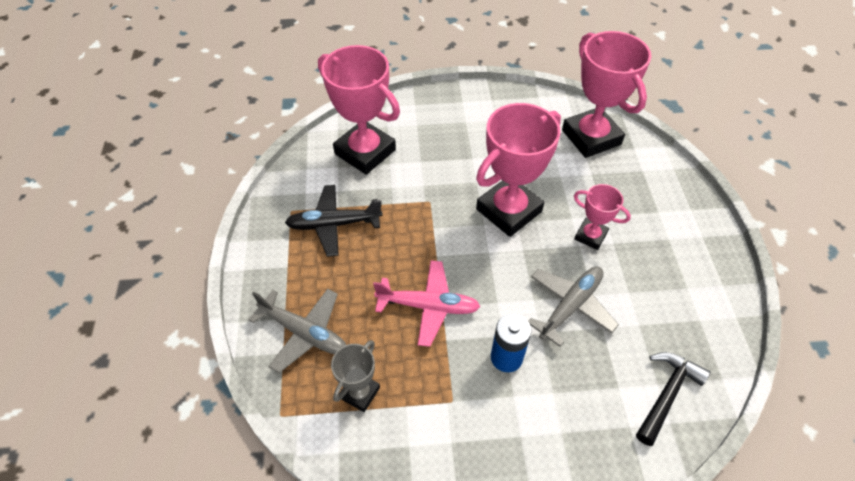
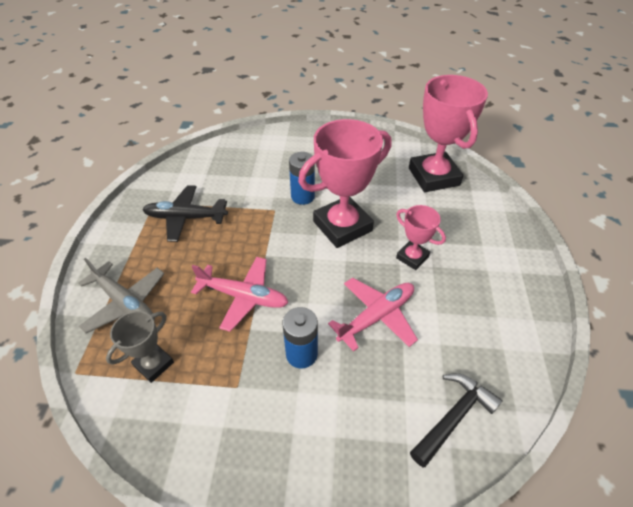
camera: 10 degrees right, 5 degrees down
(365, 152) = (233, 165): pink trophy -> none
(456, 180) = (302, 196): none -> blue battery
(570, 306) = (376, 316): grey plane -> pink plane

